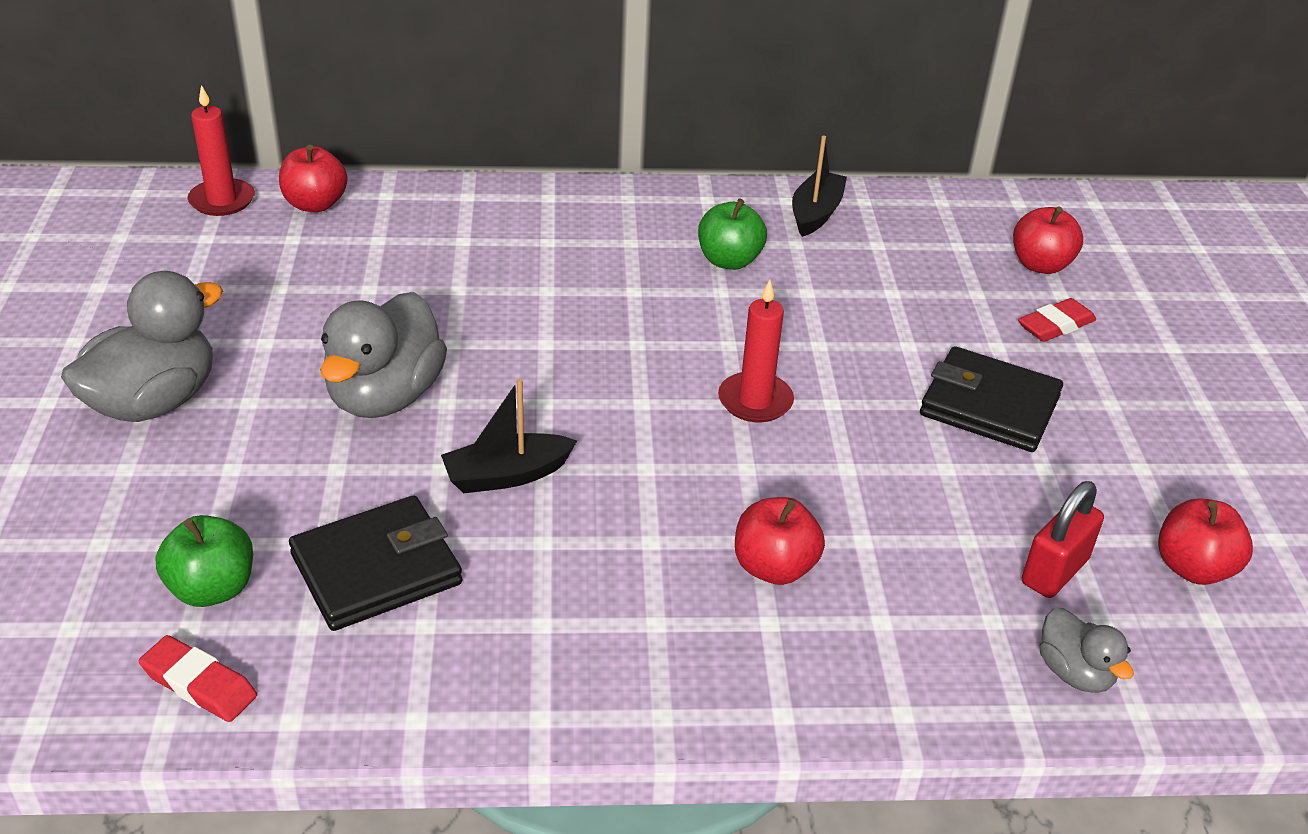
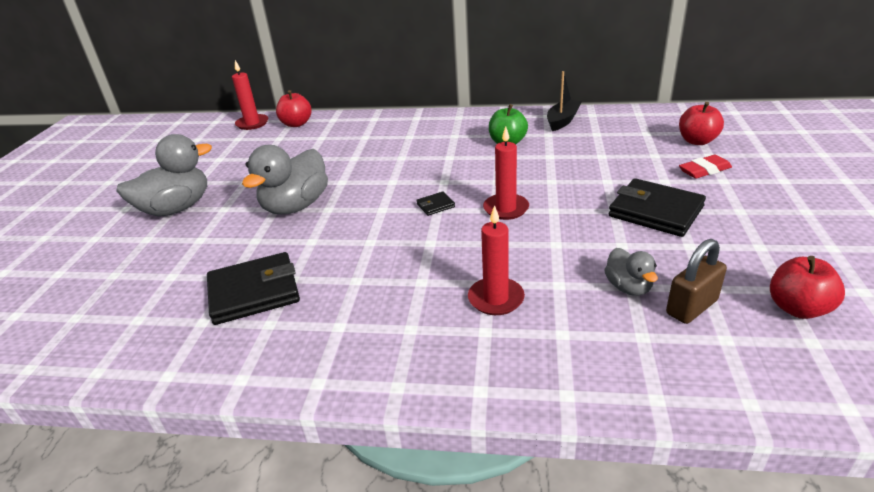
camera: 15 degrees right, 5 degrees down
(199, 684) = (126, 351): red eraser -> none
(212, 589) = (160, 299): green apple -> none
(507, 475) = (347, 245): black boat -> none
(636, 394) = (435, 205): none -> black wallet
(774, 567) = (496, 299): red apple -> red candle
(1054, 571) = (691, 307): red padlock -> brown padlock
(1074, 672) = (701, 374): grey duck -> grey duck (628, 287)

